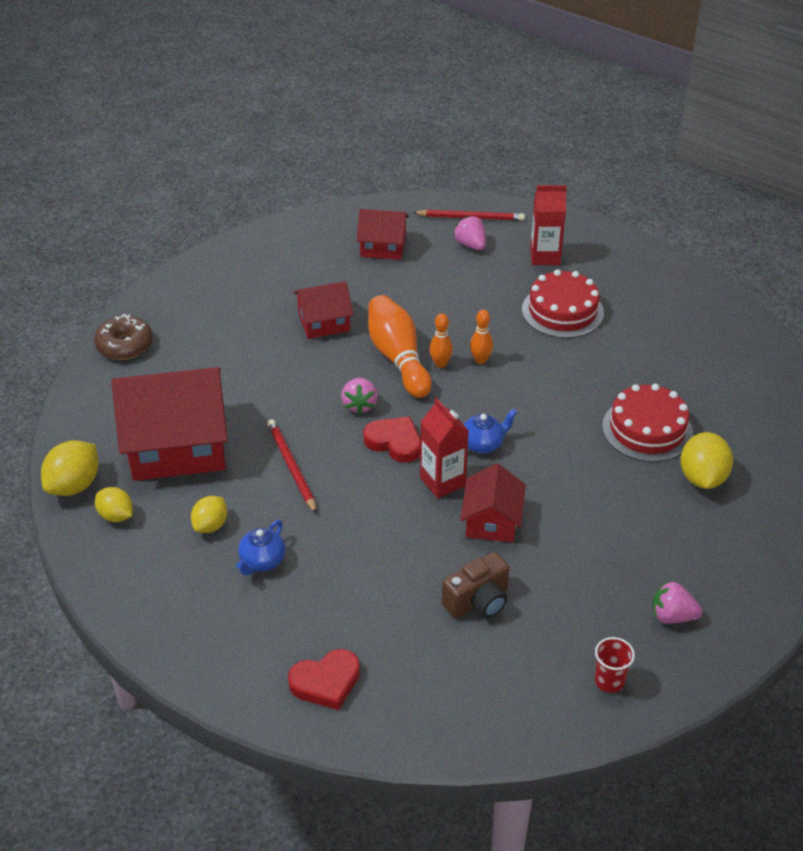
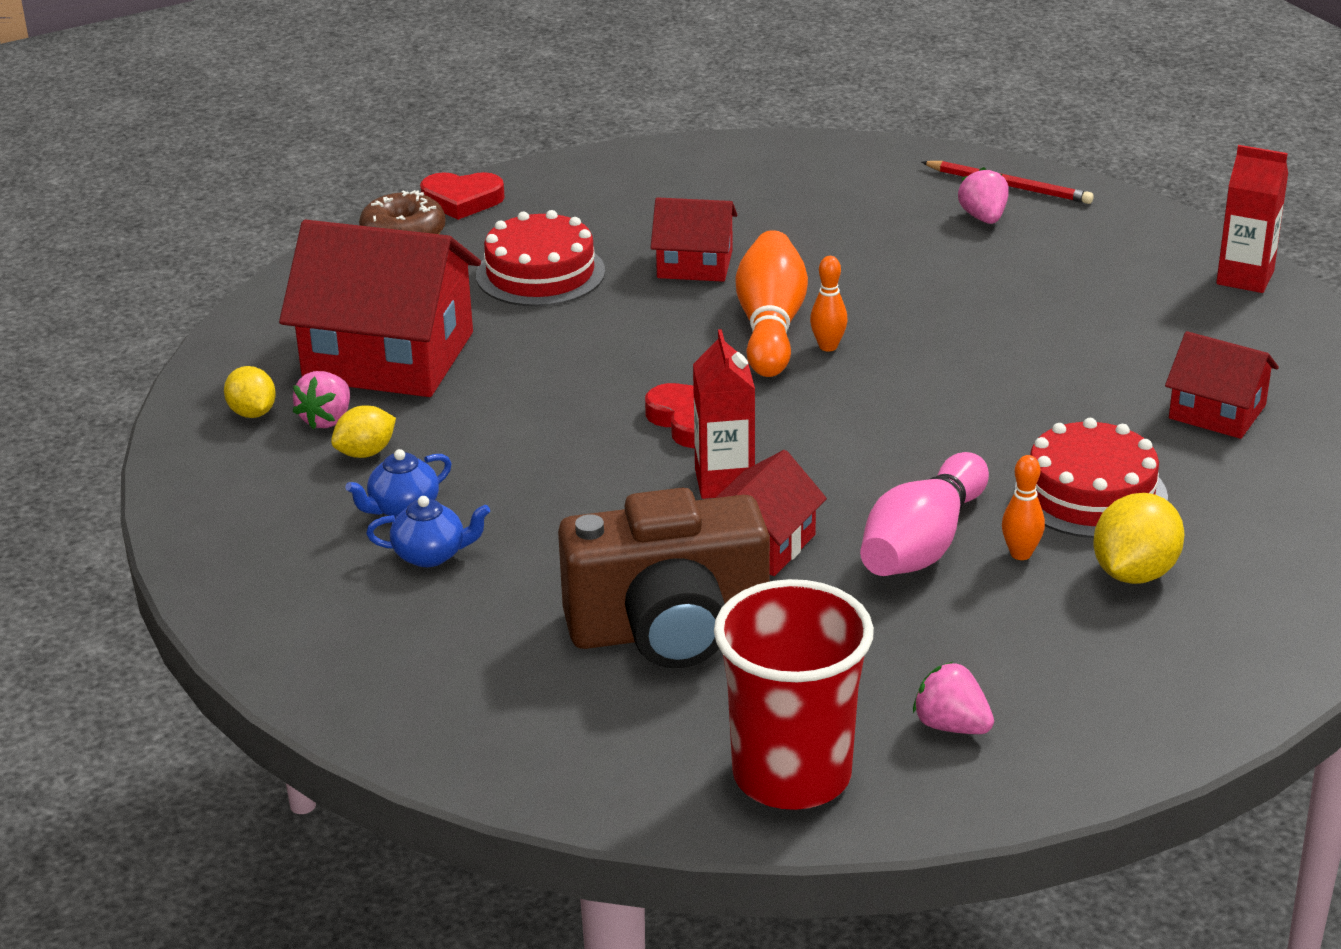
camera: 25 degrees right, 10 degrees down
(74, 485) = (225, 368): yellow lemon -> none
(291, 467) = (523, 415): red pencil -> none
(326, 682) = (385, 662): red heart -> red heart (462, 200)
(359, 405) = (672, 368): pink strawberry -> pink strawberry (327, 419)
(383, 247) = (848, 195): red house -> red house (1217, 412)
(478, 601) = (669, 630): brown camera -> brown camera, size x1.87
(480, 360) = (892, 355): orange bowling pin -> orange bowling pin (1020, 554)
(483, 444) = (819, 452): blue teapot -> blue teapot (431, 555)
(545, 257) = (1090, 254): red carton -> red carton (1245, 278)
(562, 311) = (1066, 324): red cake -> red cake (540, 273)
(580, 493) = (923, 544): none -> pink bowling pin
(609, 681) = (792, 775): red cup -> red cup, size x2.40

